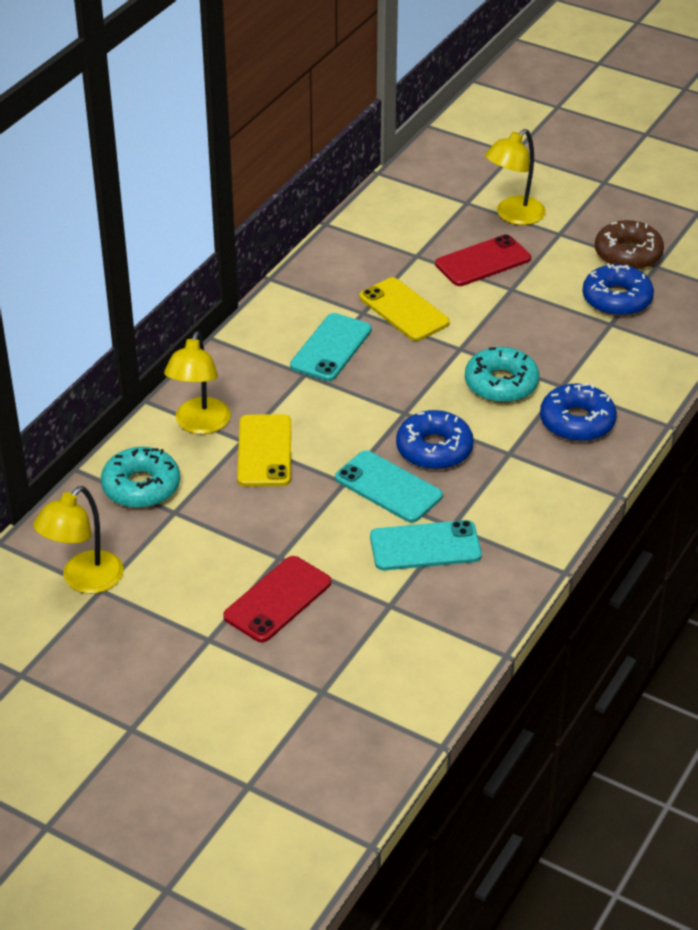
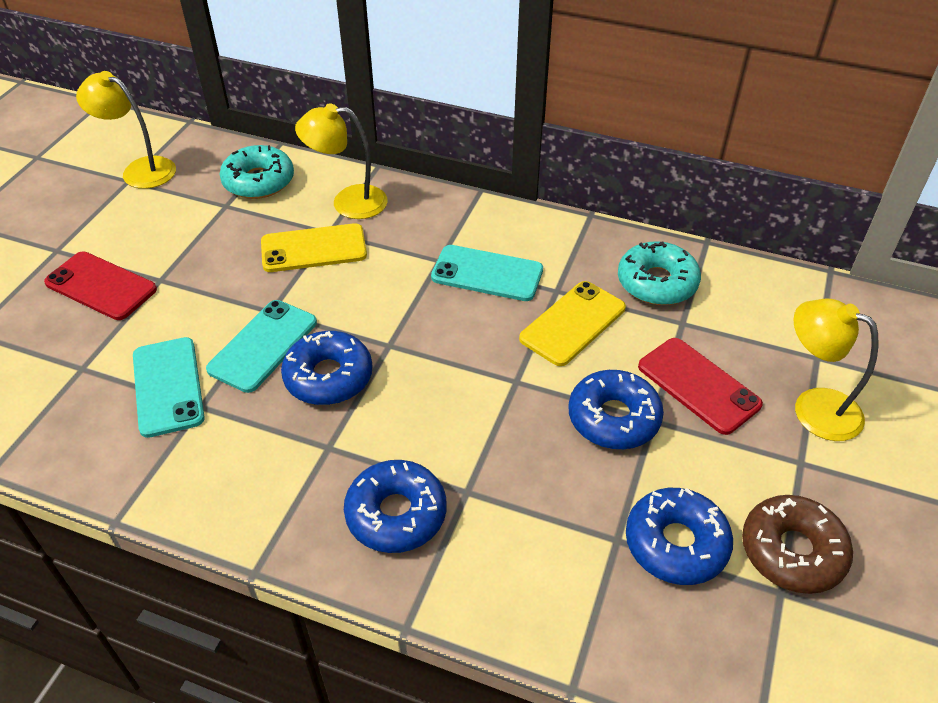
camera: 80 degrees right, 5 degrees up
(501, 384) = (457, 427): turquoise donut -> turquoise donut (657, 283)
(506, 306) = (613, 418): none -> blue donut

